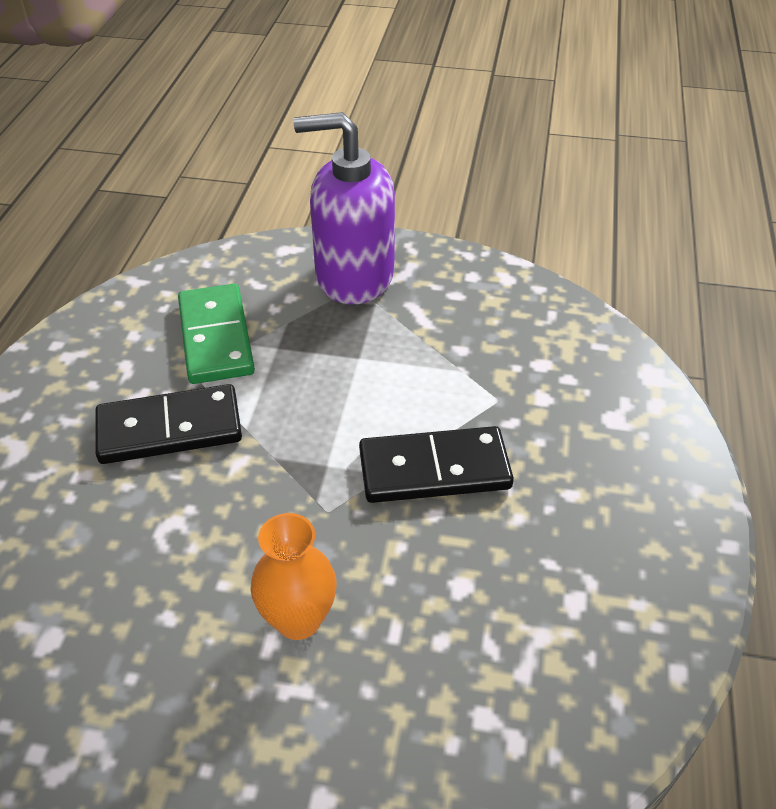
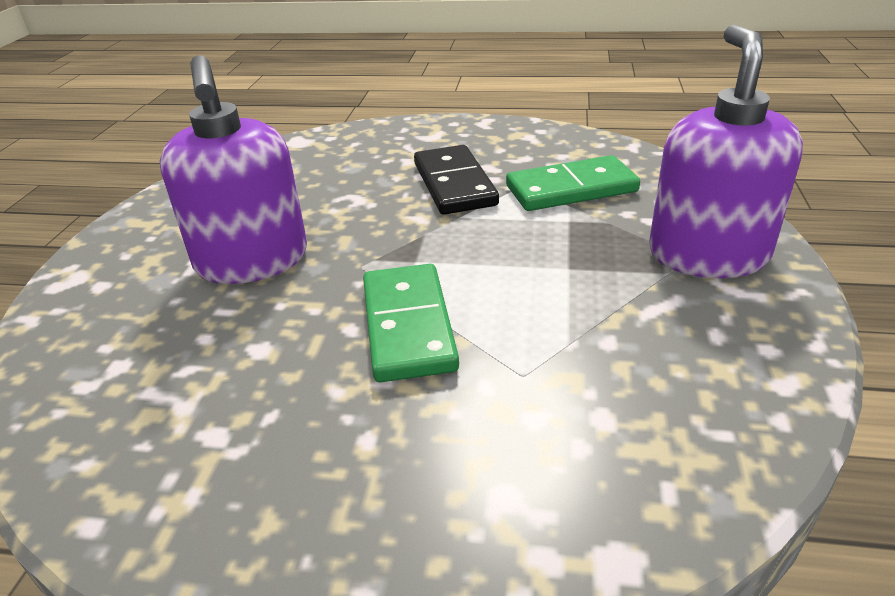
camera: 90 degrees right, 10 degrees down
(298, 619) = (252, 261): orange vase -> purple soap dispenser
(434, 470) = (408, 326): black domino -> green domino

